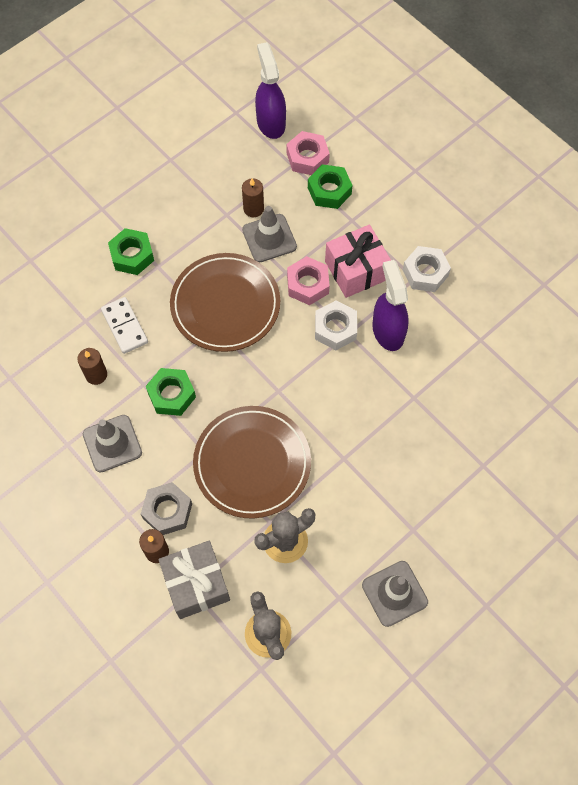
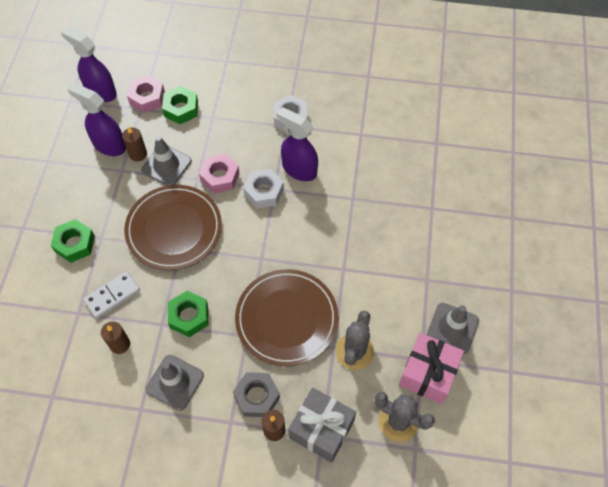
camera: 40 degrees left, 5 degrees down
(125, 326) = (112, 295): white domino -> white domino turned 60 degrees counterclockwise
(235, 181) = (109, 145): none -> purple spray bottle
(356, 270) = (244, 146): pink gift -> pink gift (428, 374)

